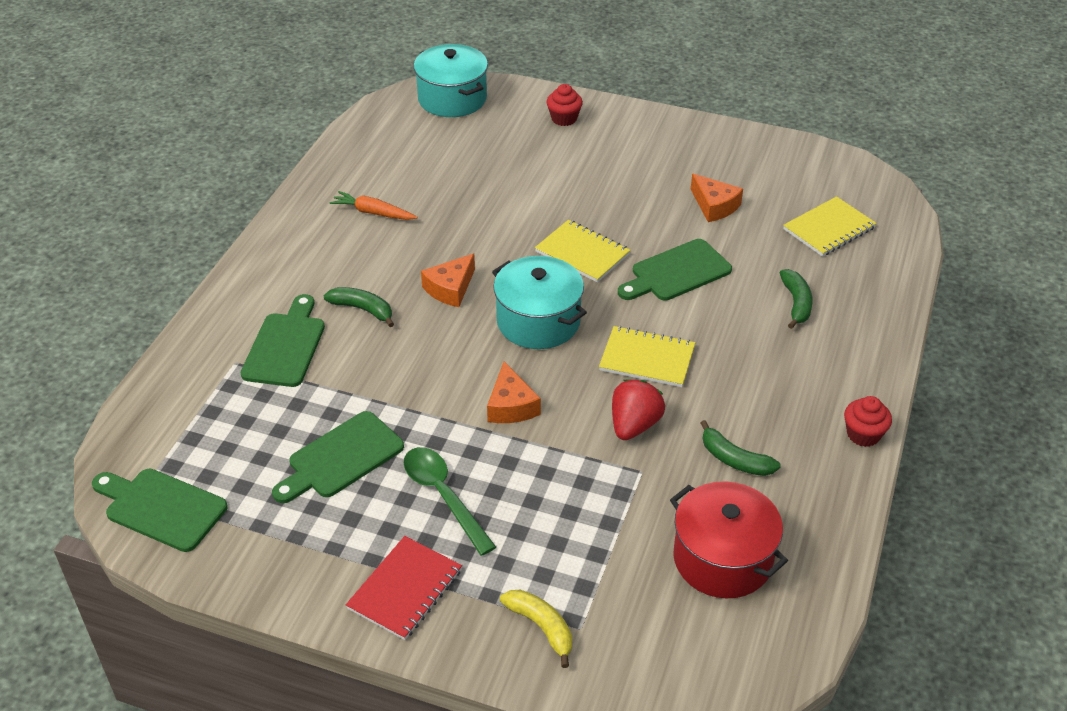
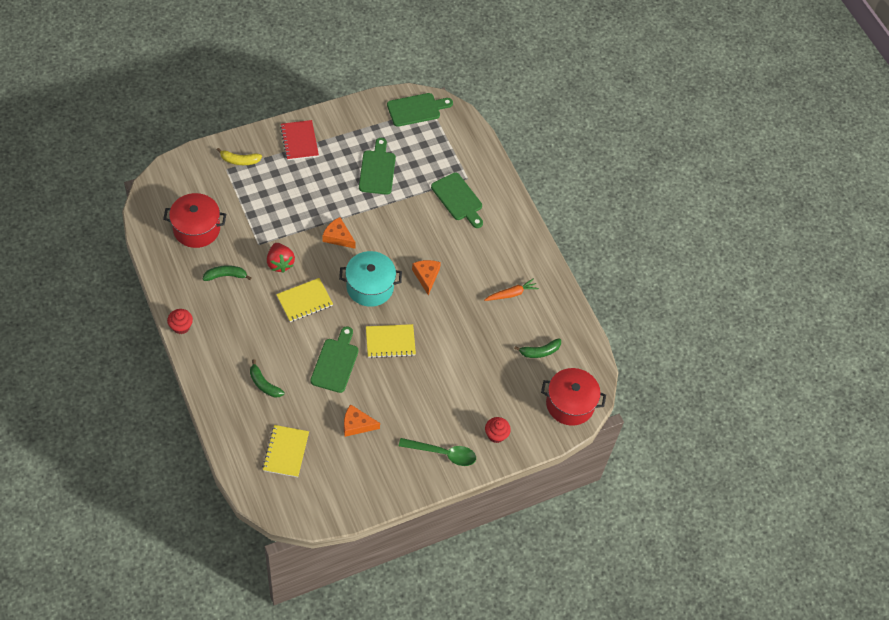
camera: 130 degrees right, 15 degrees up
(362, 309) = (450, 238): green banana -> green banana (540, 351)
(443, 496) = (323, 182): green spoon -> green spoon (443, 453)
(452, 99) = (570, 404): turquoise pot -> red pot

